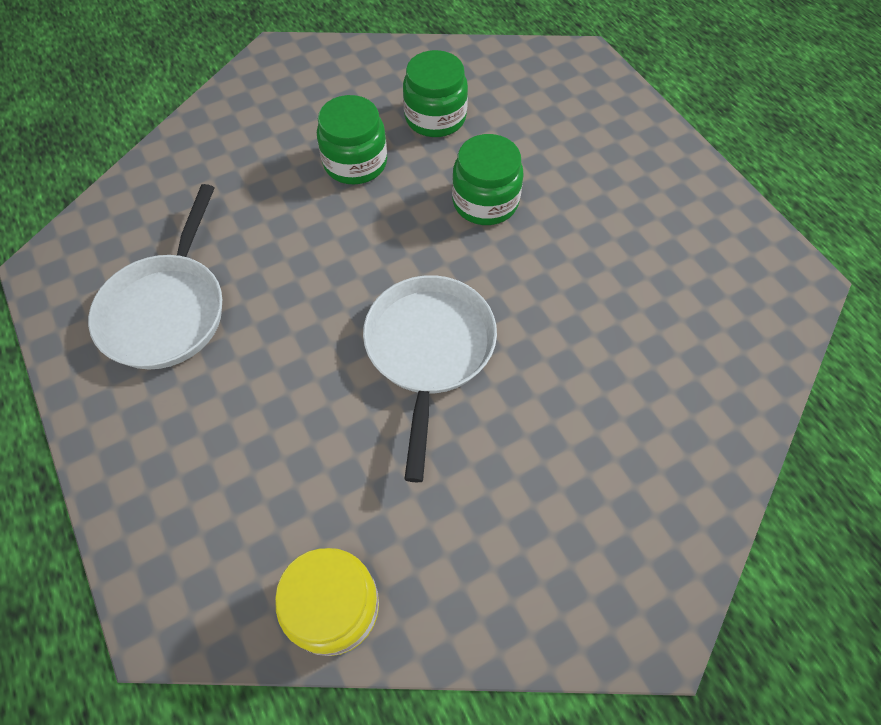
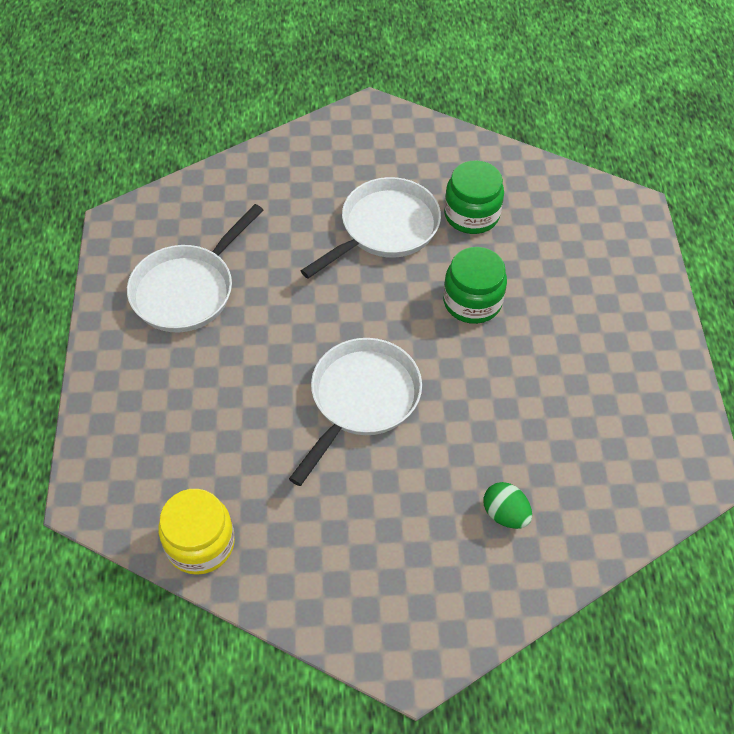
camera: 25 degrees right, 5 degrees down
(355, 163) = (385, 229): green jar -> white pan
(647, 408) = (505, 514): none -> green egg

